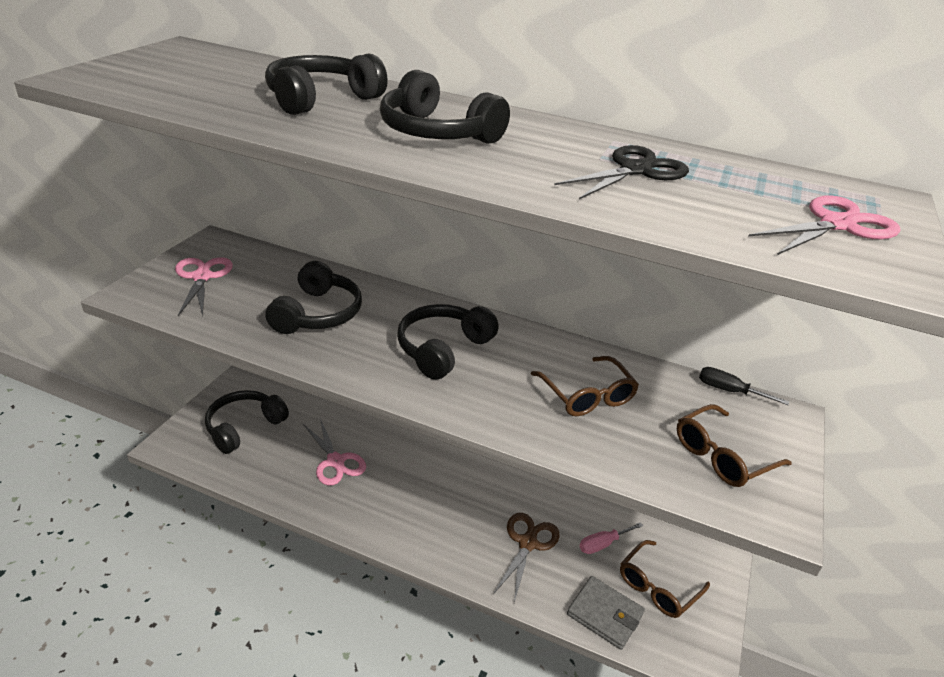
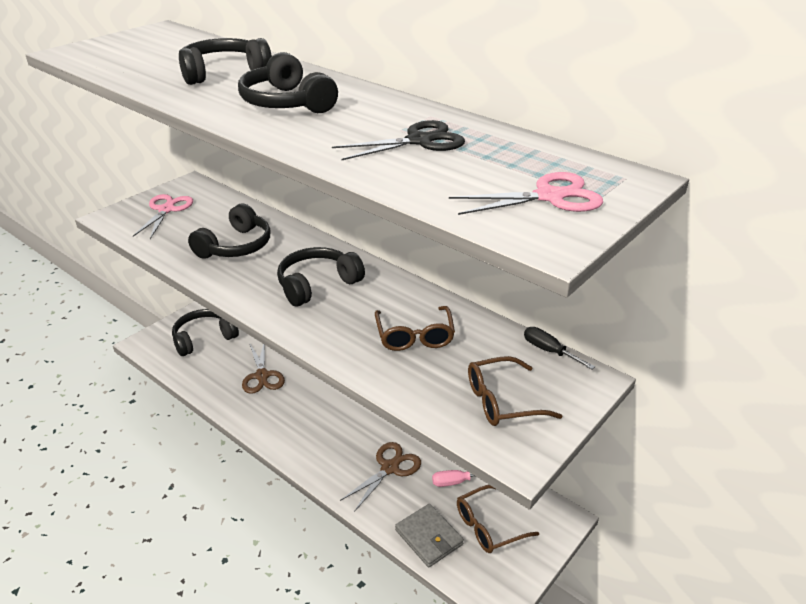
camera: 20 degrees right, 0 degrees up
(335, 461) = (262, 376): pink scissors -> brown scissors

